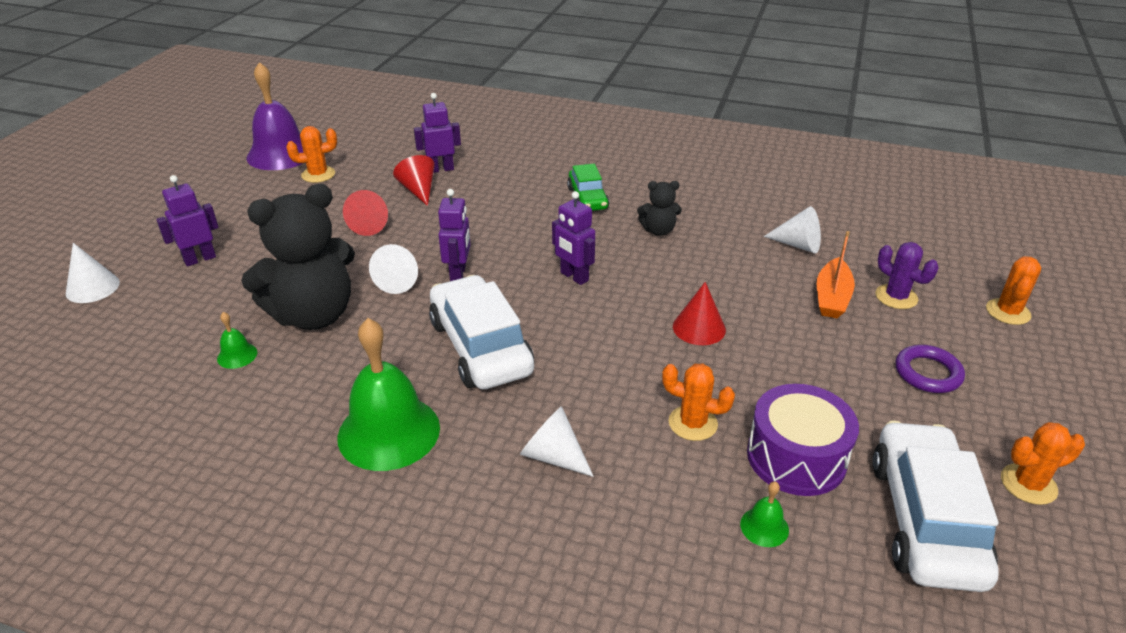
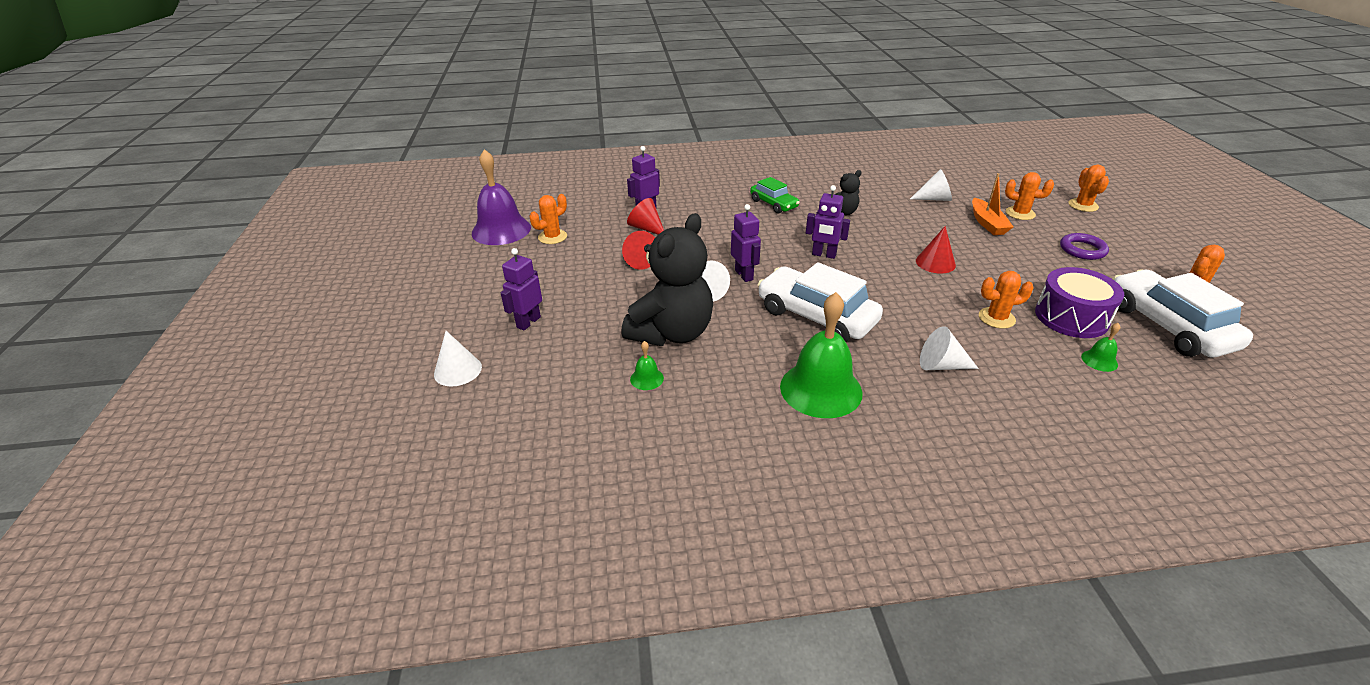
camera: 25 degrees left, 0 degrees up
(896, 297) = (1020, 213): purple cactus -> orange cactus

